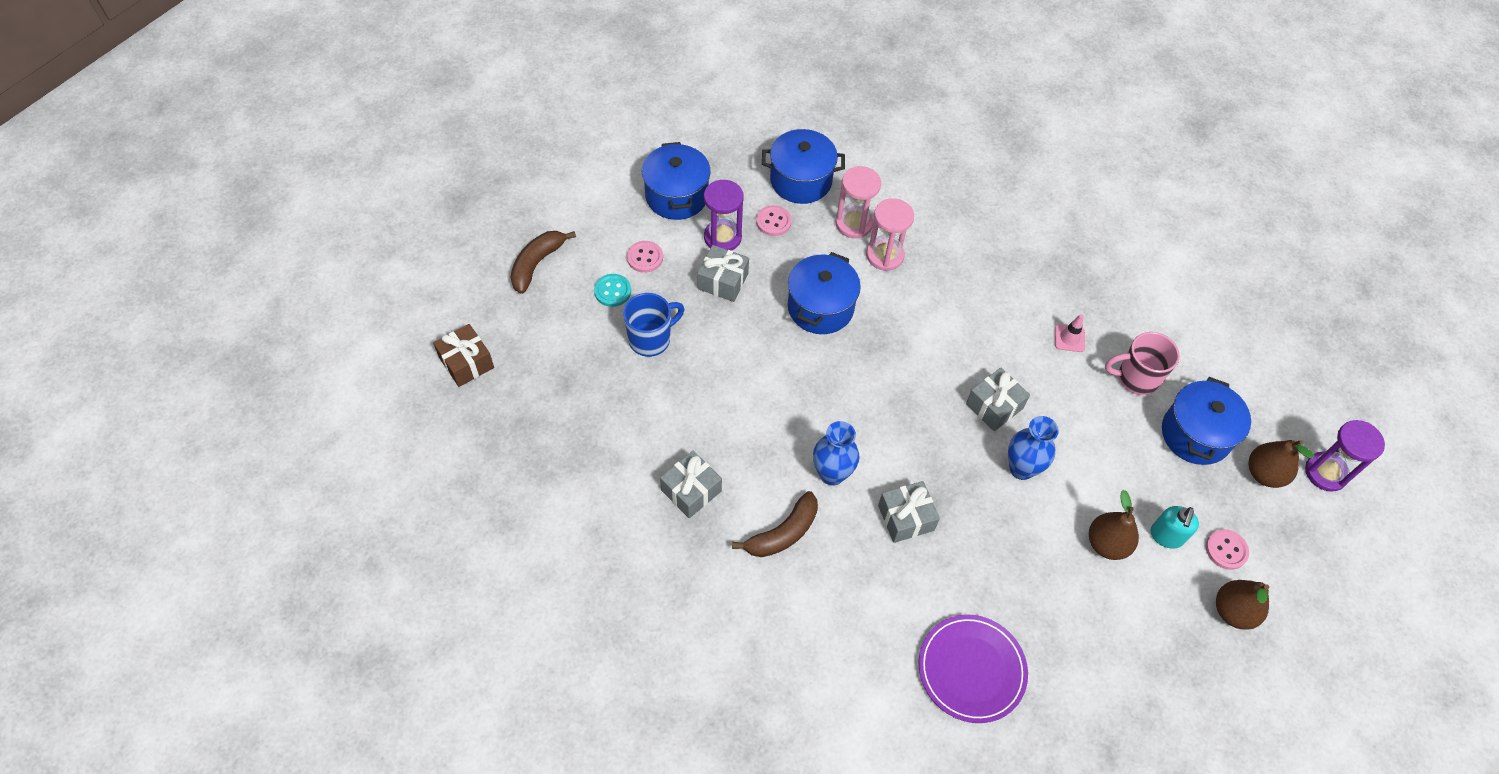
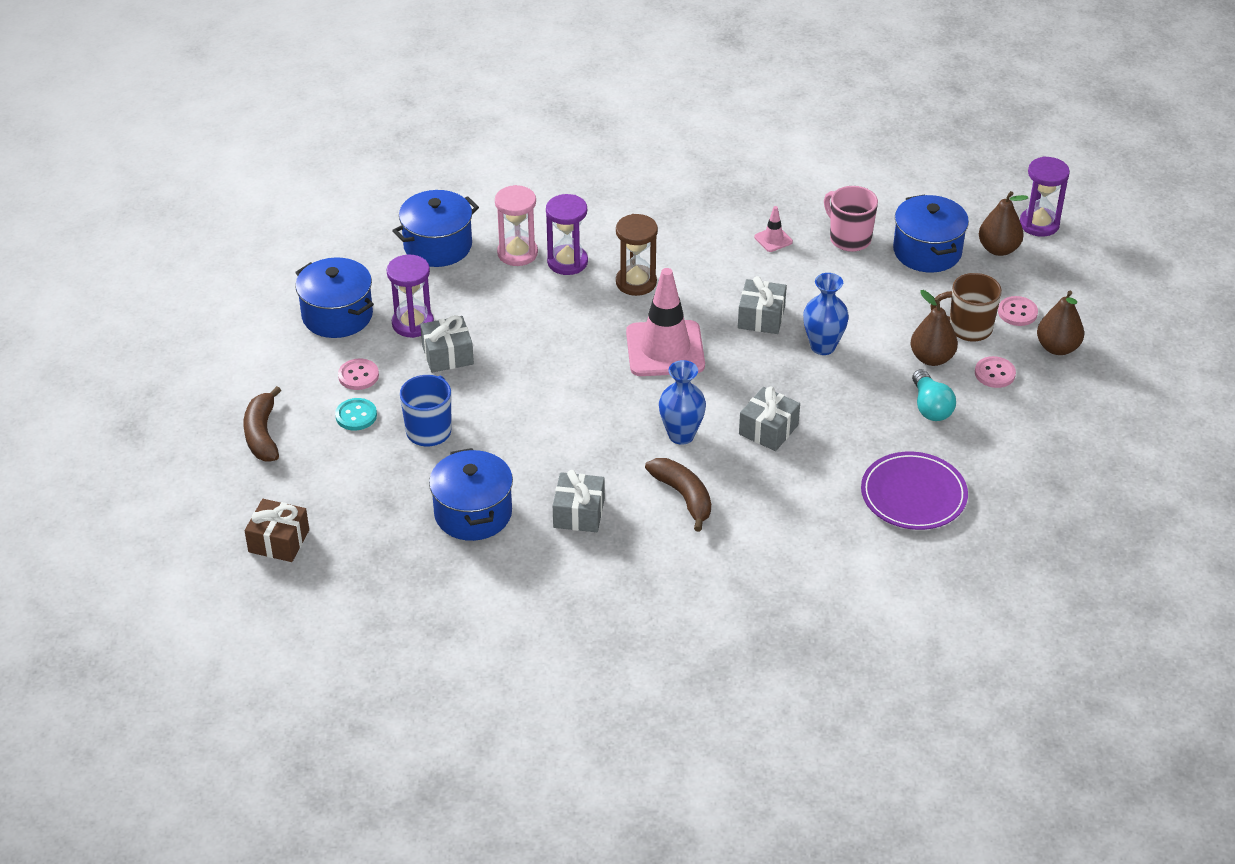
camera: 35 degrees left, 15 degrees down
(773, 222) = (446, 288): pink button -> pink button (994, 373)
(783, 533) = (683, 496): brown banana -> brown banana turned 45 degrees counterclockwise
(820, 307) = (552, 328): blue pot -> blue pot (473, 513)
(884, 255) = (567, 262): pink hourglass -> purple hourglass
(890, 385) = (665, 349): none -> pink traffic cone
(921, 308) = (636, 282): none -> brown hourglass
(1063, 592) = (930, 407): none -> turquoise light bulb
(1136, 378) = (849, 239): pink mug -> pink mug turned 90 degrees clockwise
(1166, 536) = (968, 328): turquoise soap dispenser -> brown mug

